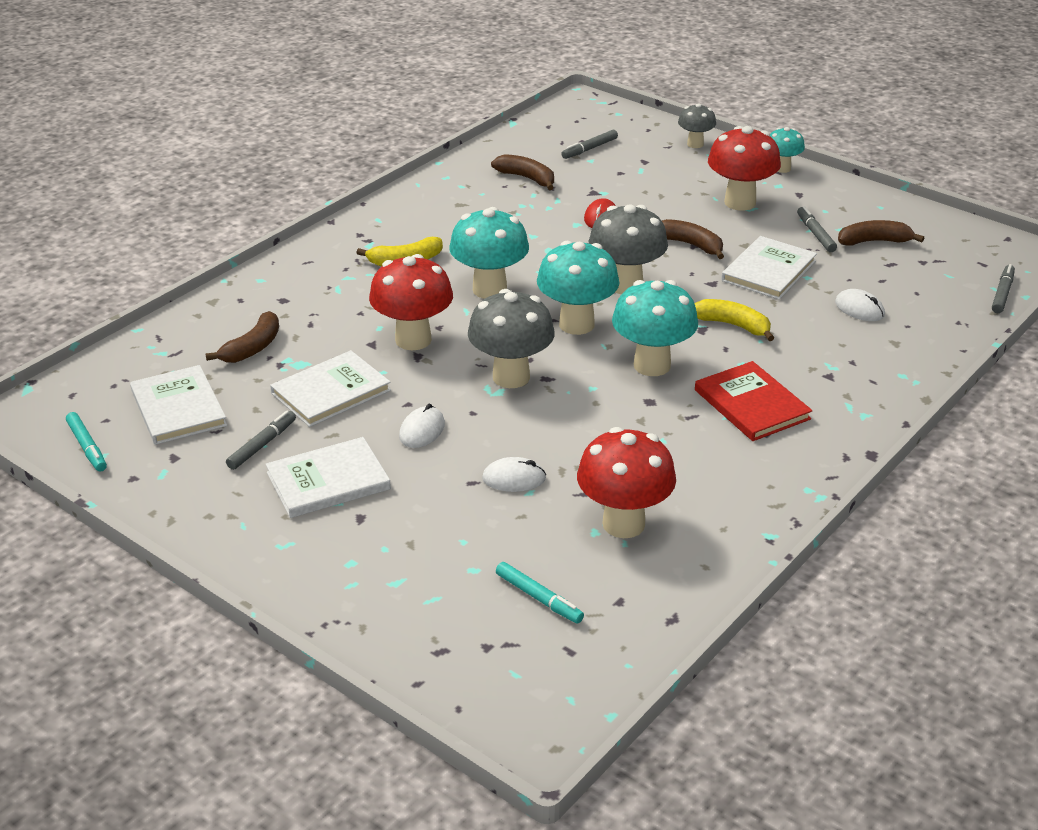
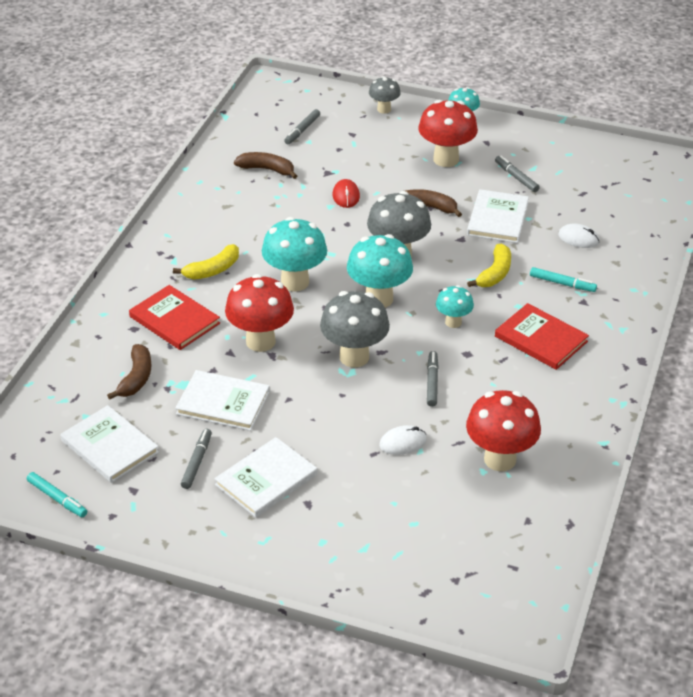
camera: 20 degrees left, 5 degrees up
(331, 392) = (223, 403): white book -> white book turned 75 degrees clockwise
(332, 300) = (174, 320): none -> red book
(422, 430) = (312, 419): white mouse -> none
(539, 598) = (471, 533): turquoise marker -> turquoise marker (562, 283)
(652, 365) = (453, 322): turquoise mushroom -> turquoise mushroom, size x0.57
(733, 325) = (494, 273): yellow banana -> yellow banana turned 105 degrees clockwise
(874, 241) = (562, 175): brown banana -> none
(1002, 293) = (672, 203): grey marker -> grey marker (432, 382)

